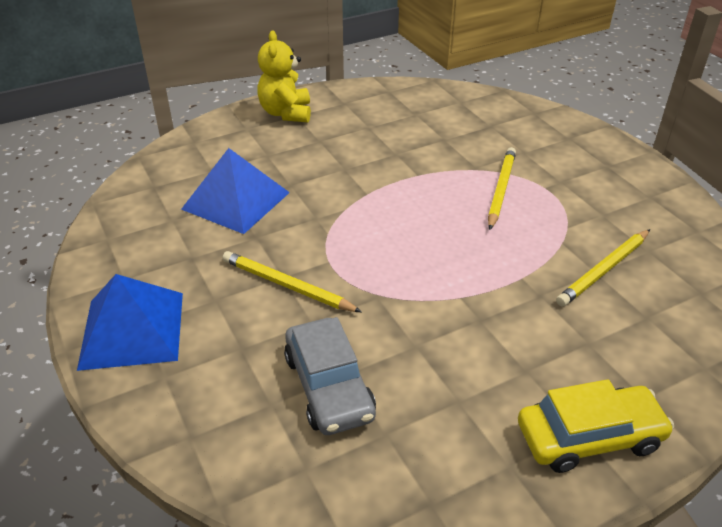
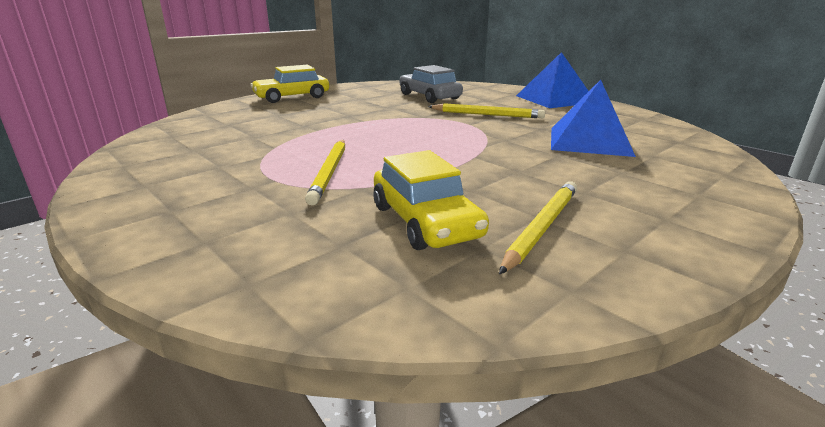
camera: 165 degrees right, 15 degrees down
(286, 113) = (686, 219): yellow teddy bear -> none
(439, 133) = (425, 221): none -> yellow car
(604, 270) = (245, 138): yellow pencil -> yellow pencil (542, 227)

